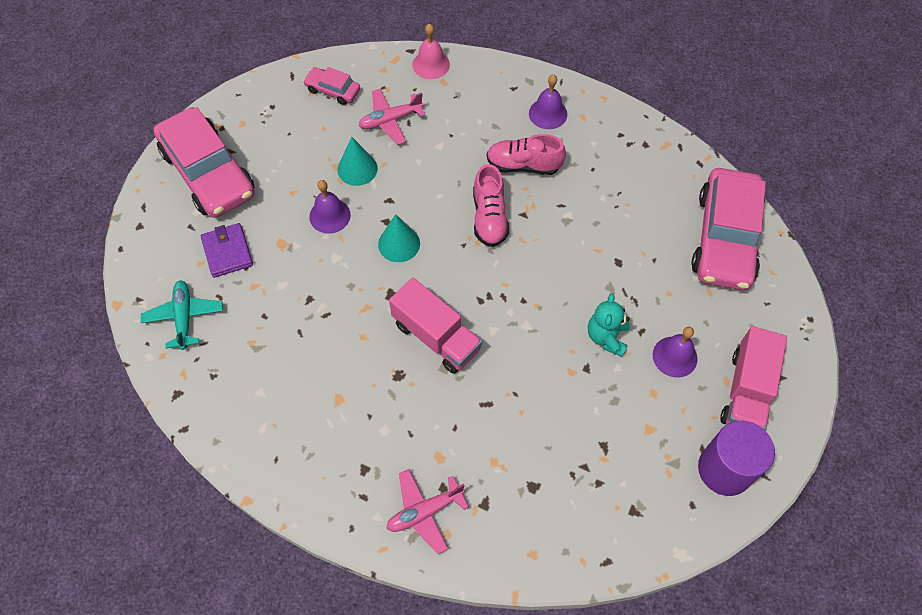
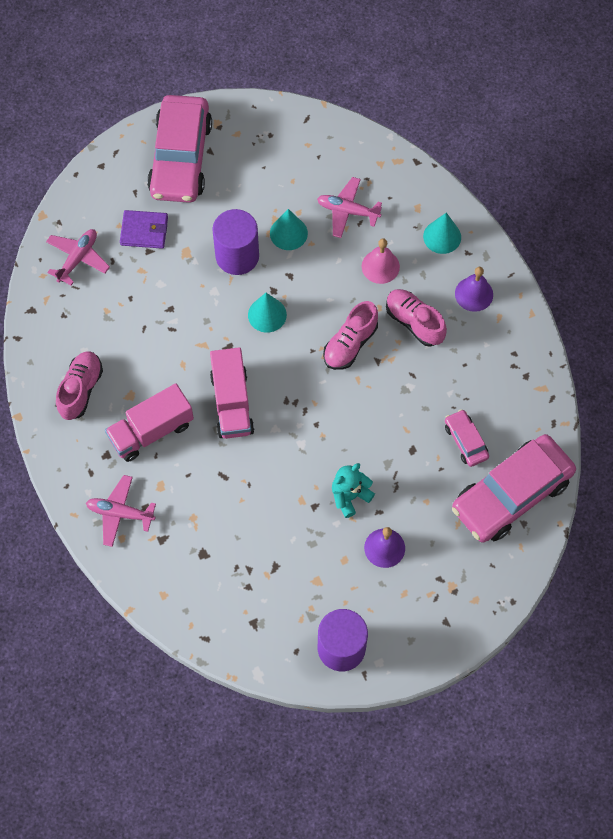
camera: 40 degrees right, 5 degrees up
(184, 317) = (78, 258): turquoise plane -> pink plane
(227, 252) = (144, 231): purple wallet -> purple wallet turned 75 degrees clockwise
(287, 429) = (80, 390): none -> pink shoe
(330, 215) = (237, 256): purple bell -> purple cylinder
(333, 90) = (326, 153): pink car -> pink car (465, 441)
(431, 64) = (421, 185): pink bell -> pink bell (380, 266)
(483, 90) = (442, 236): none -> turquoise cone
(746, 391) = (411, 611): pink truck -> pink truck (151, 431)

